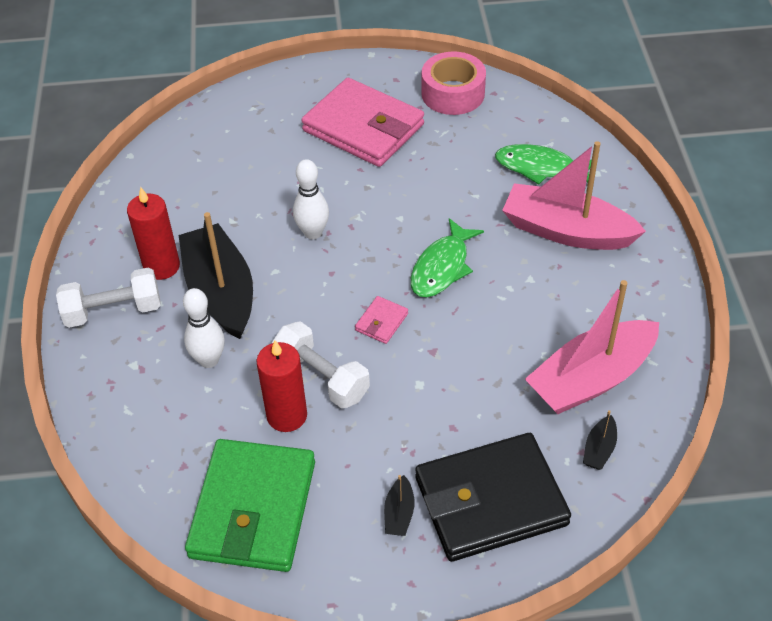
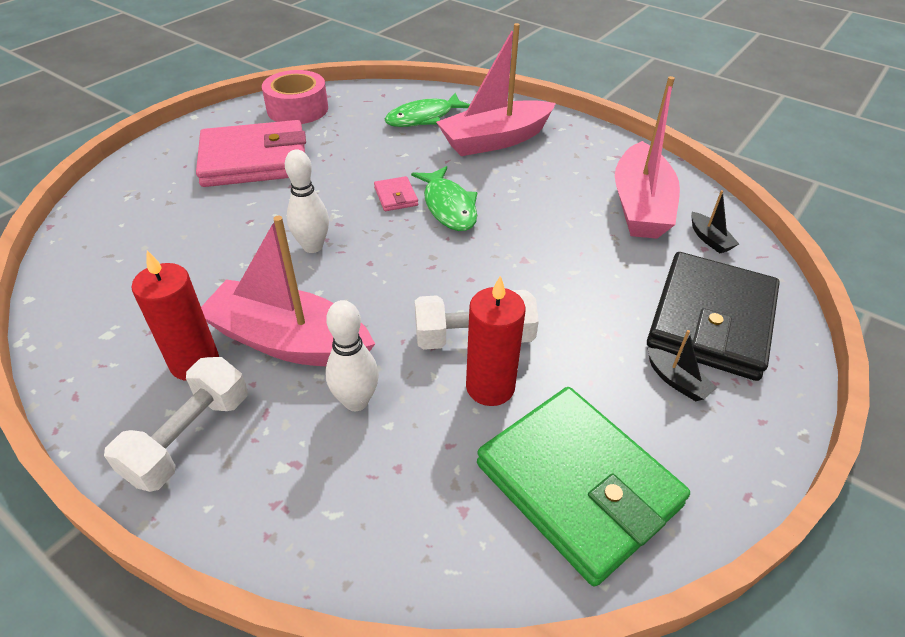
camera: 50 degrees left, 5 degrees down
(220, 292) = (289, 341): black boat -> pink boat
(381, 322) = (460, 267): pink wallet -> pink wallet (396, 196)

